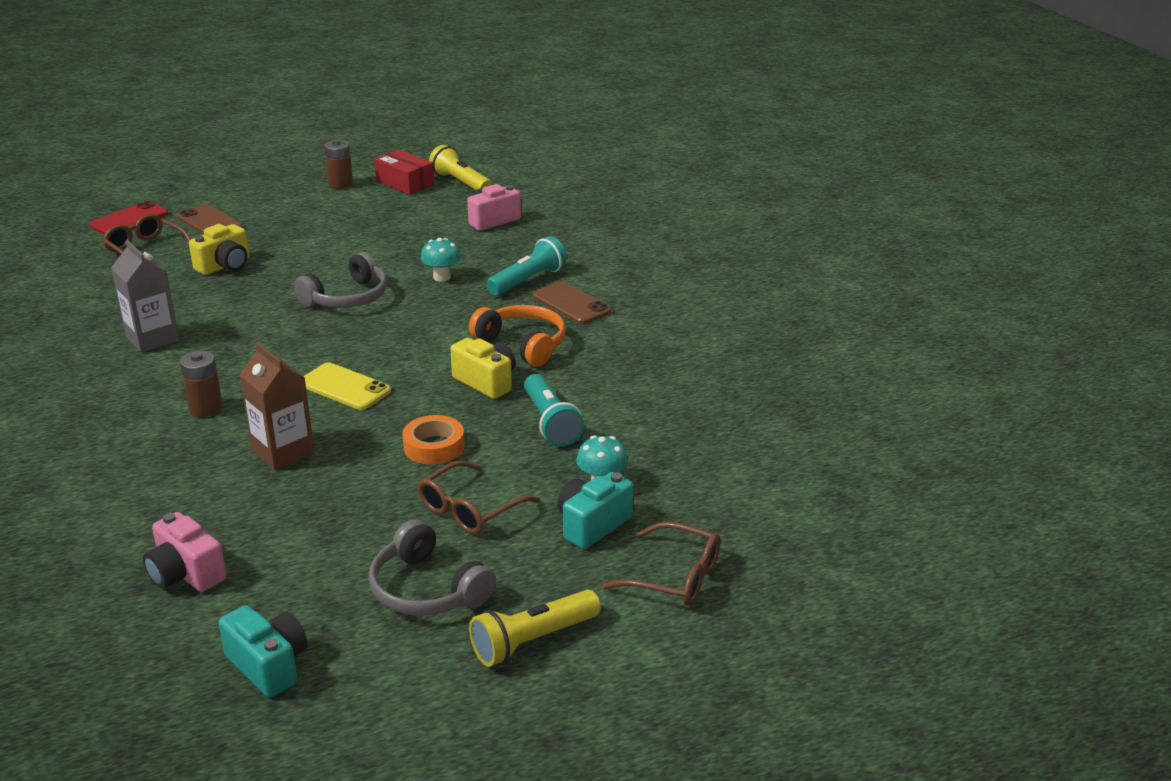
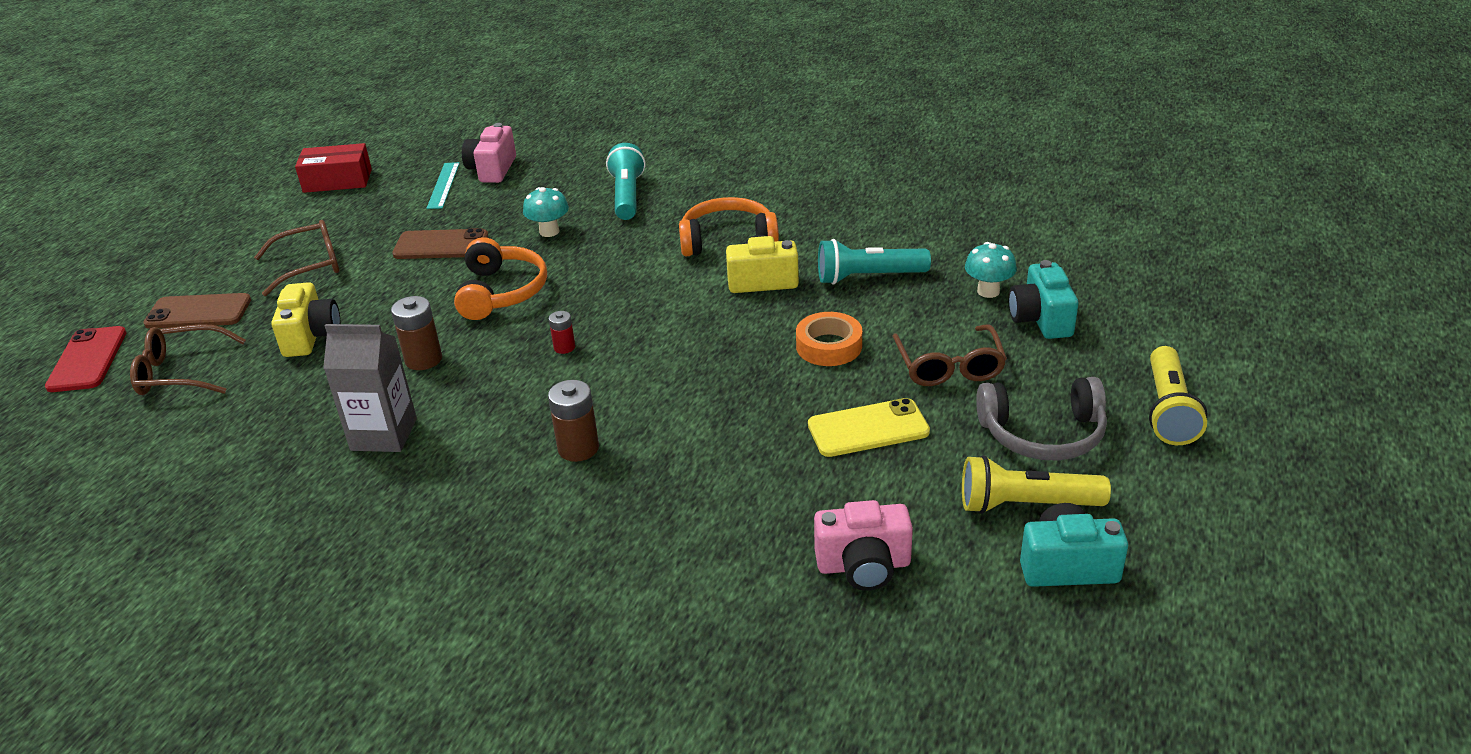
camera: 45 degrees left, 5 degrees up
(283, 452) = (726, 430): brown carton -> none
(311, 350) = (564, 347): none -> red battery
(340, 184) = (270, 212): brown battery -> brown battery (423, 359)
(344, 387) = (661, 354): yellow phone -> yellow phone (868, 429)
(348, 298) = (501, 292): grey headphones -> orange headphones
(448, 216) = (443, 185): none -> turquoise ruler
(461, 183) = (394, 156): yellow flashlight -> yellow flashlight (1026, 505)
(550, 422) = (868, 277): turquoise flashlight -> turquoise flashlight turned 150 degrees clockwise
(571, 304) = (698, 193): brown phone -> brown phone (441, 245)
(674, 577) = (1150, 313): brown glasses -> brown glasses (309, 266)

